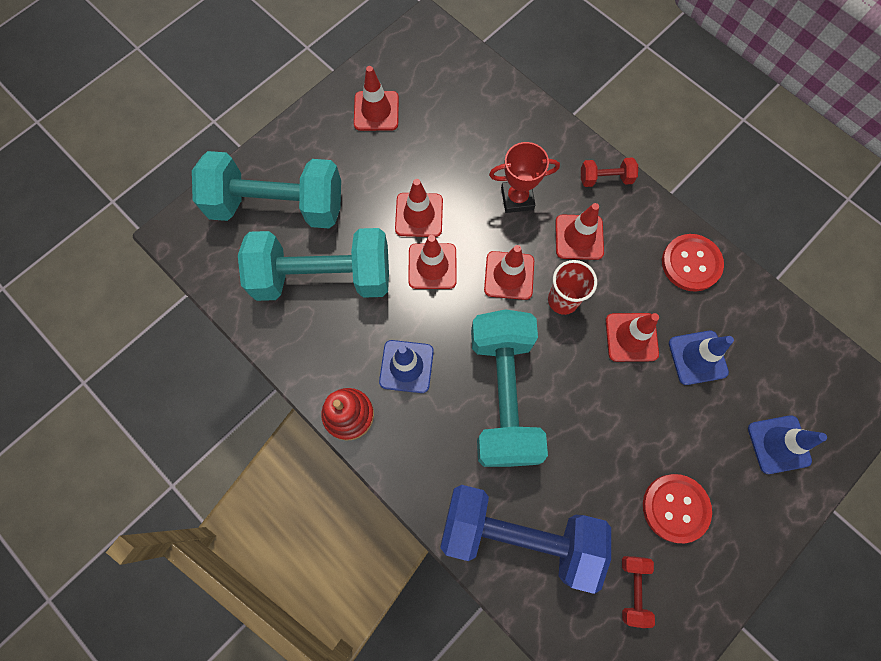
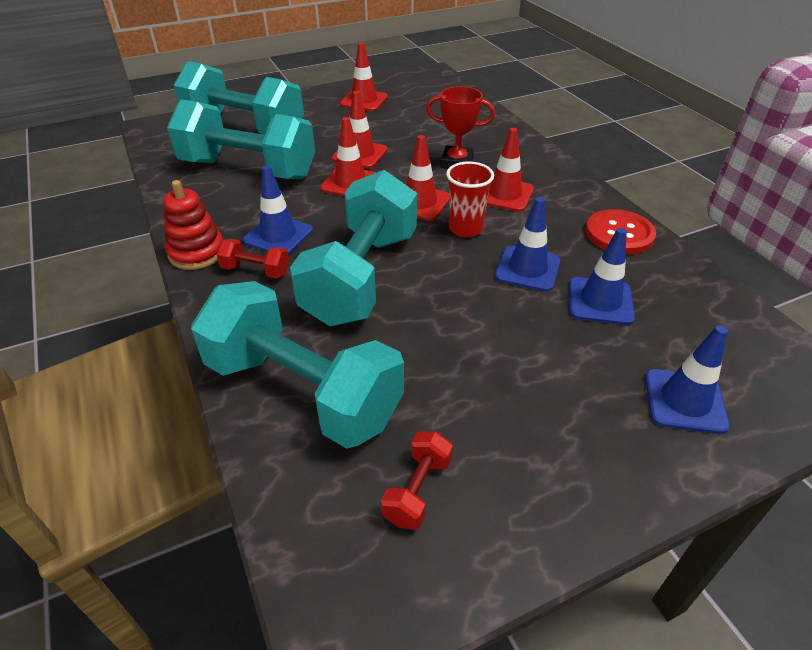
camera: 20 degrees right, 30 degrees down
(519, 534) = (303, 391): blue dumbbell -> turquoise dumbbell
(605, 178) = (550, 167): red dumbbell -> red dumbbell (256, 271)
(631, 337) = (527, 269): red traffic cone -> blue traffic cone
(675, 508) = (516, 423): red button -> none

